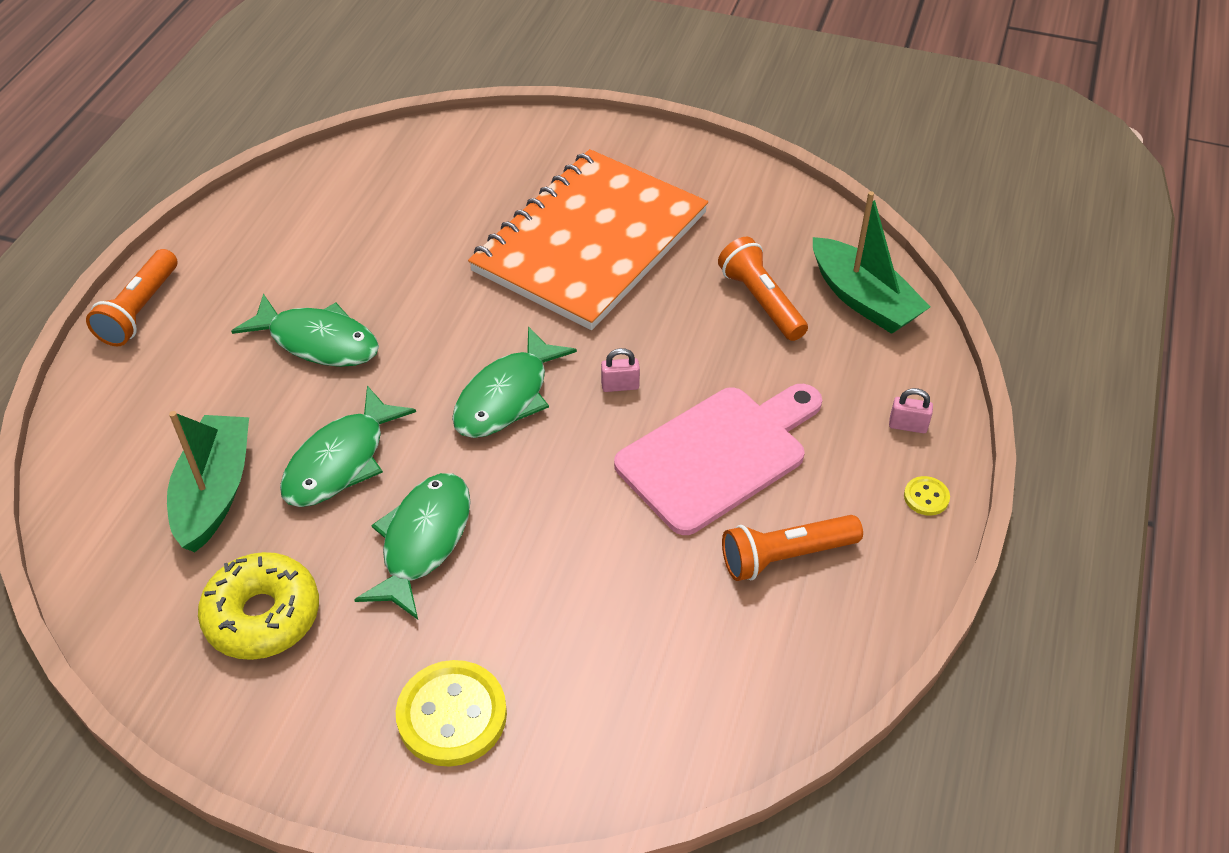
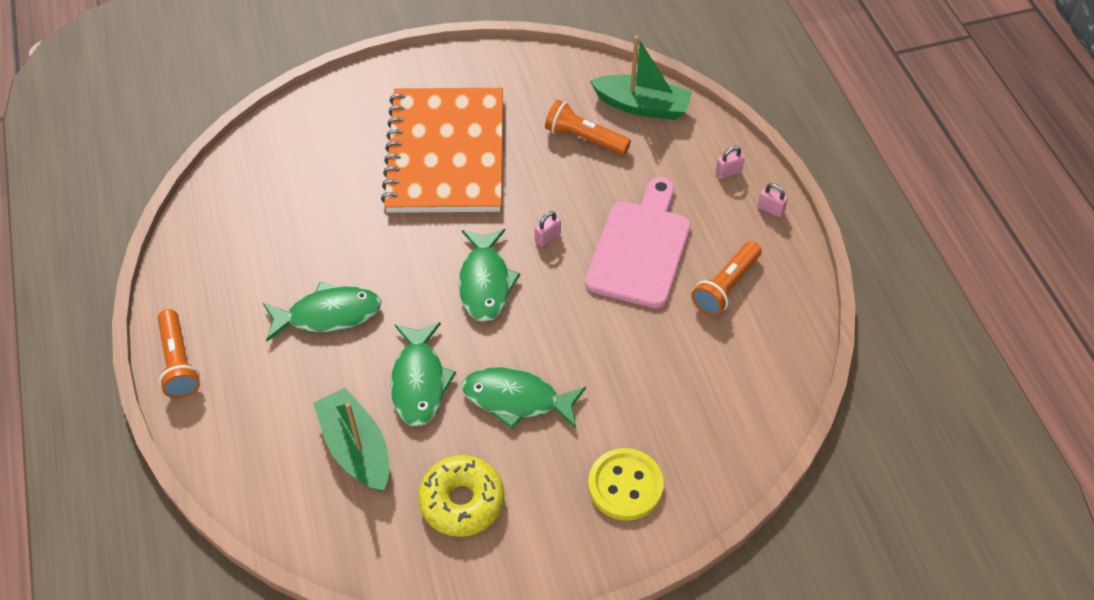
camera: 35 degrees left, 5 degrees up
(423, 541) = (516, 399): green fish -> green fish turned 60 degrees counterclockwise
(926, 497) = (770, 209): yellow button -> pink padlock

